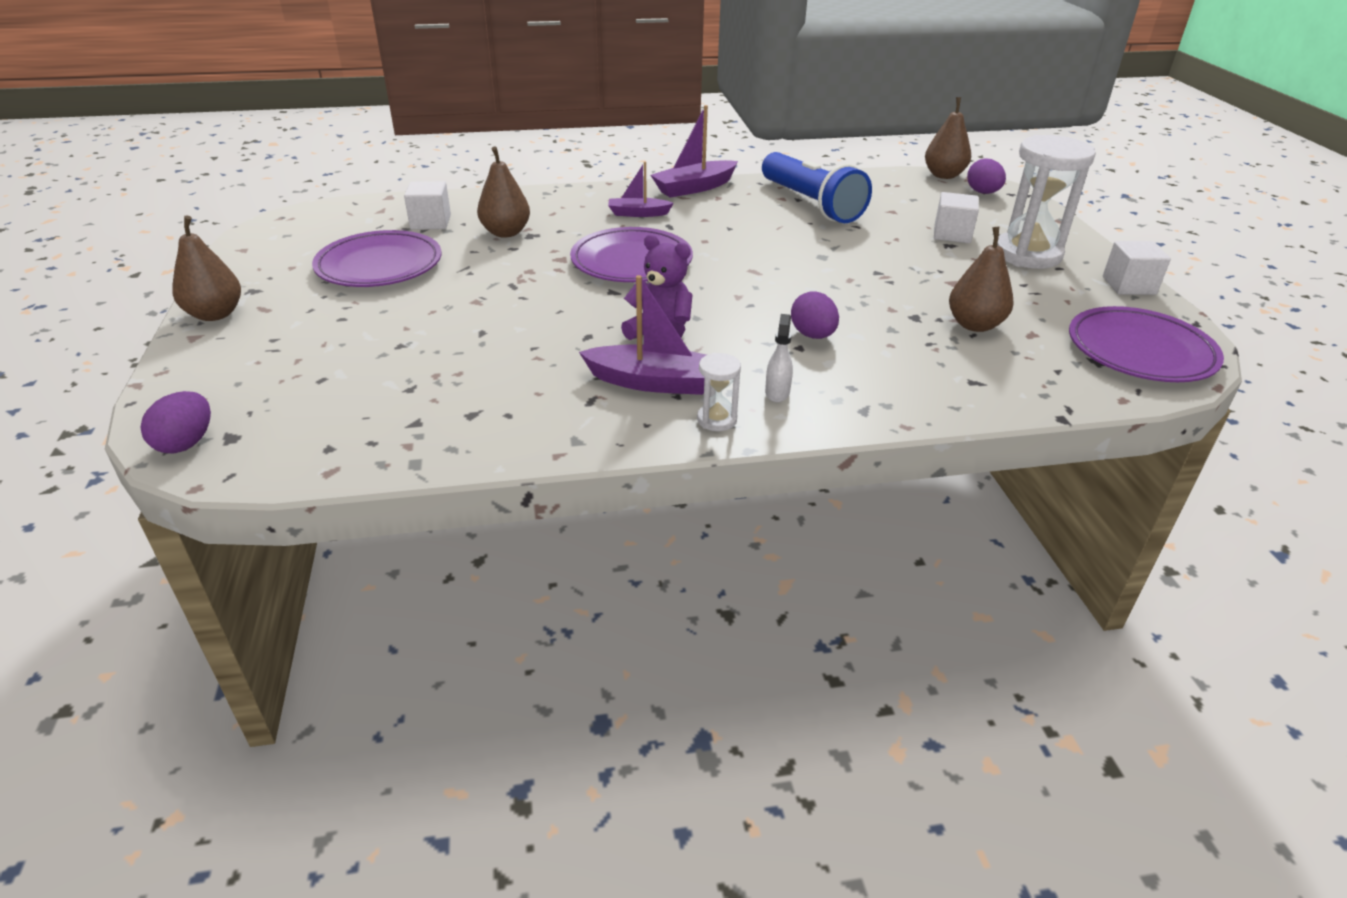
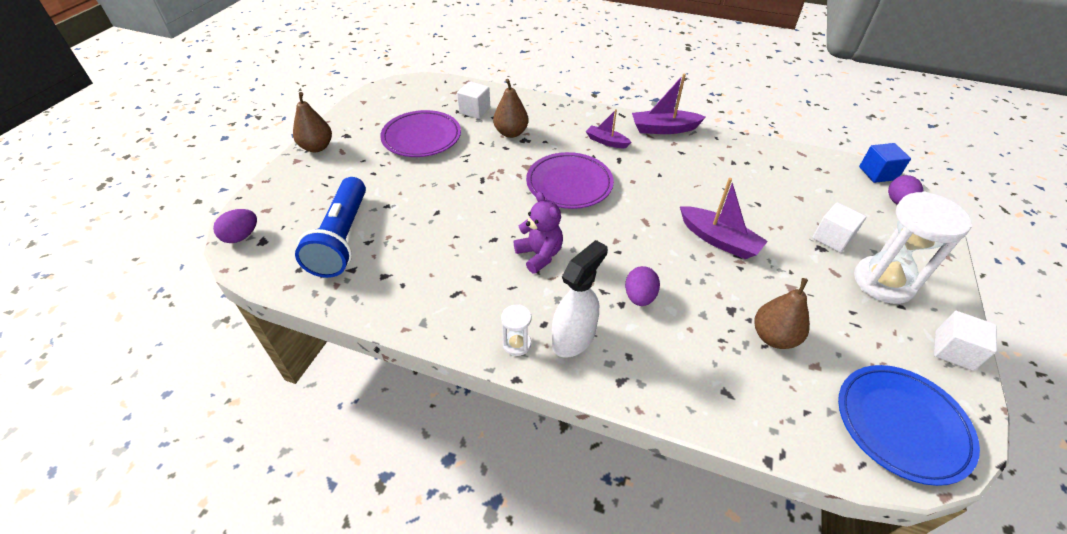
camera: 30 degrees right, 10 degrees up
(655, 382) = (503, 295): purple boat -> purple boat (719, 240)
(777, 392) = (573, 338): white spray bottle -> white spray bottle, size x1.97
(811, 204) = (739, 170): blue flashlight -> blue flashlight (342, 239)
(944, 175) = (877, 173): brown pear -> blue cube
(1140, 351) = (901, 425): purple plate -> blue plate

